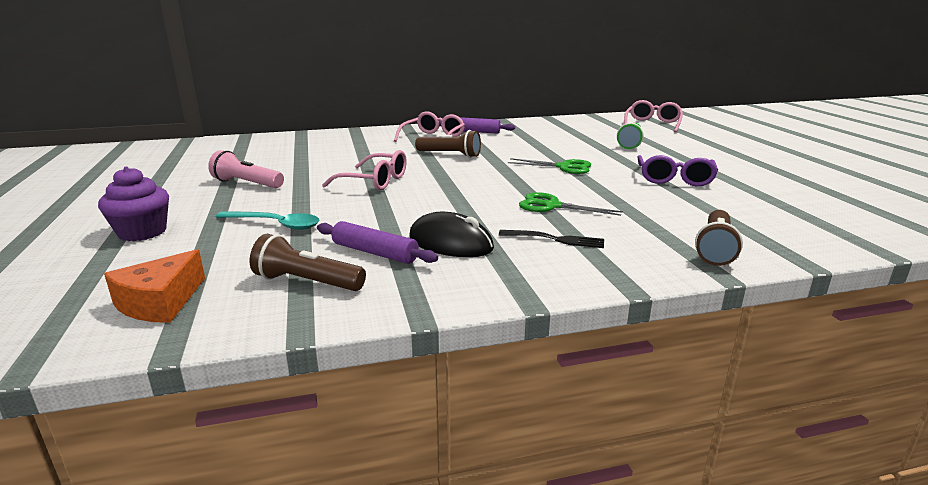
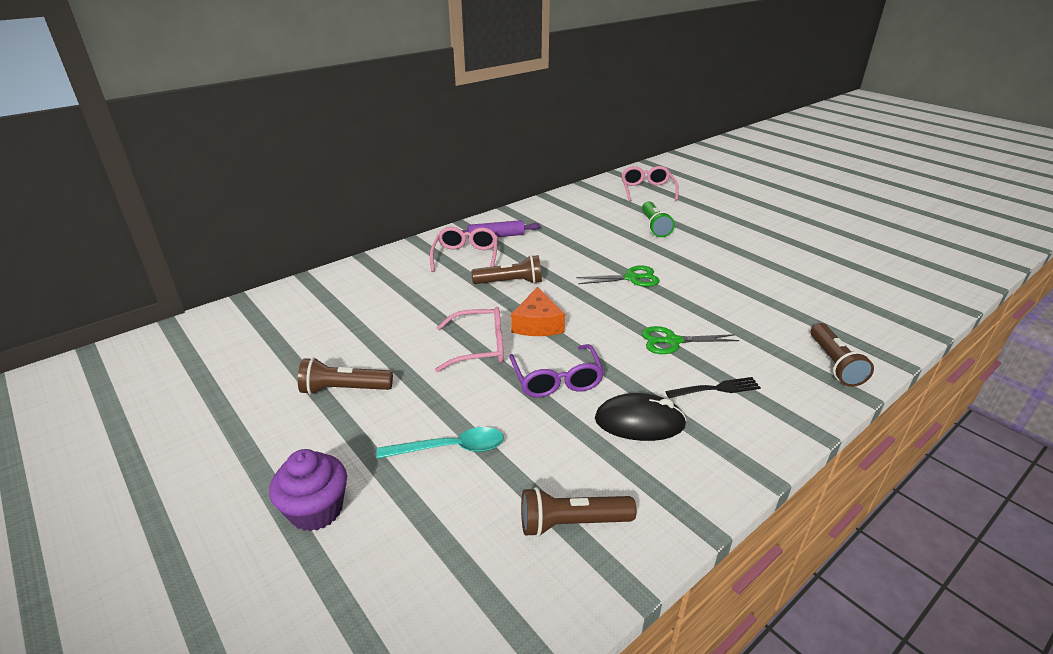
camera: 25 degrees left, 10 degrees up
(160, 302) = (464, 607): orange cheese -> orange cheese (537, 324)
(247, 184) = (344, 389): pink flashlight -> brown flashlight
(375, 252) = (588, 458): purple rolling pin -> none
(674, 179) = (732, 274): purple glasses -> purple glasses (556, 380)

